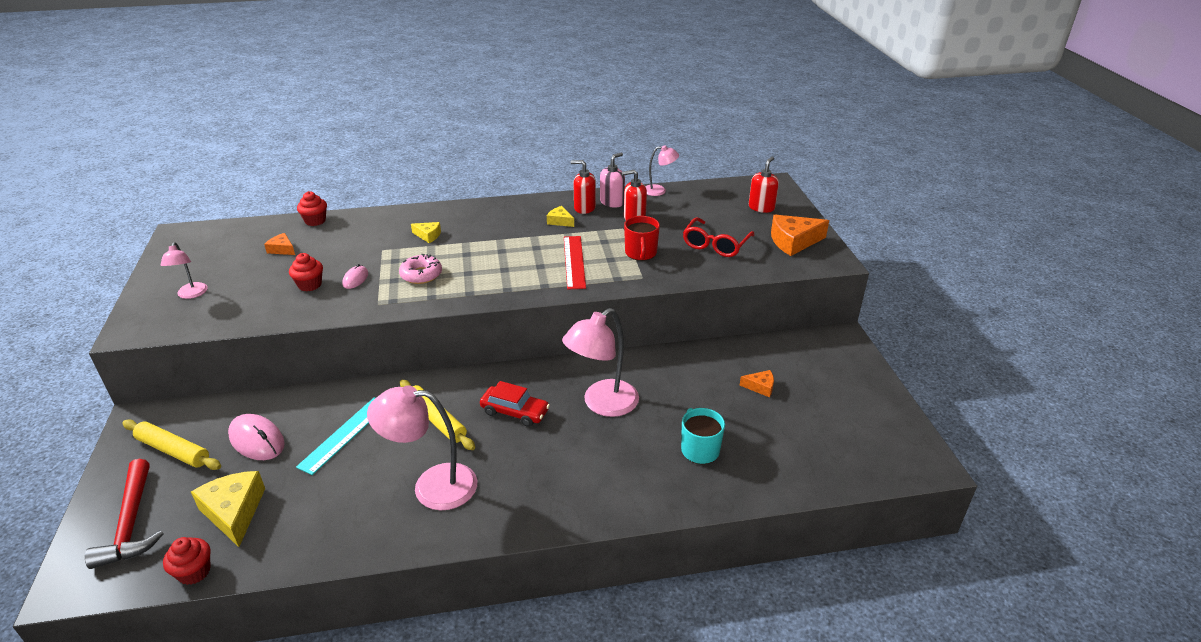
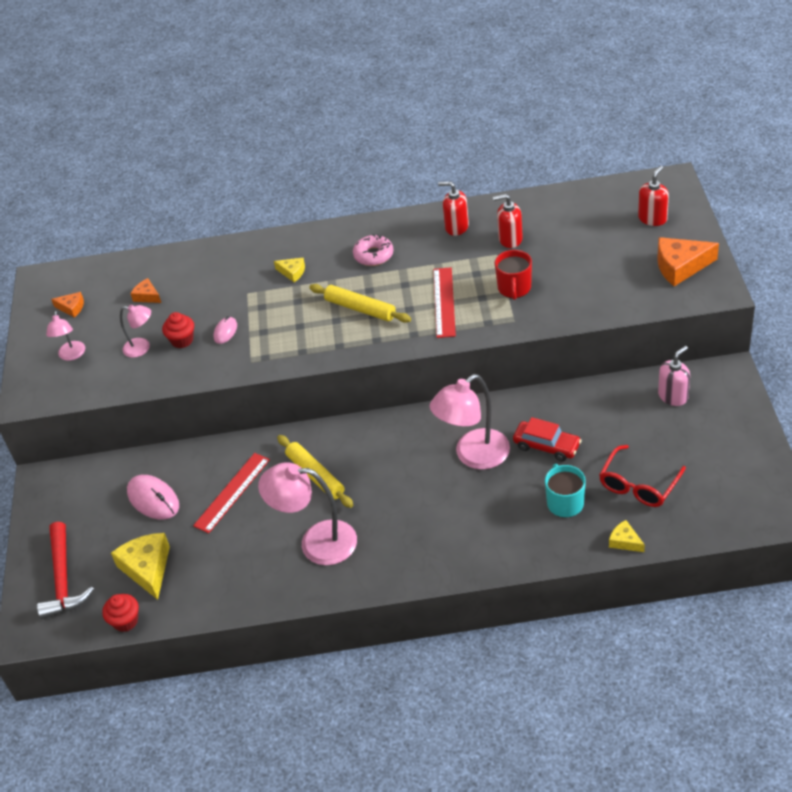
camera: 10 degrees right, 10 degrees up
(173, 450) = (81, 511): yellow rolling pin -> yellow rolling pin (360, 308)
(315, 221) = (174, 256): red cupcake -> none
(345, 434) = (232, 492): turquoise ruler -> red ruler
(421, 275) = (290, 324): pink donut -> pink donut (373, 255)
(515, 412) = (389, 466): red car -> red car (546, 446)
(560, 221) = (430, 247): yellow cheese -> yellow cheese (625, 541)
(612, 202) = (487, 217): pink soap dispenser -> pink soap dispenser (673, 396)
(659, 191) = (540, 198): pink lamp -> pink lamp (142, 348)
(715, 245) = (595, 274): red glasses -> red glasses (638, 485)
(760, 387) = (633, 433): orange cheese -> orange cheese (72, 308)

